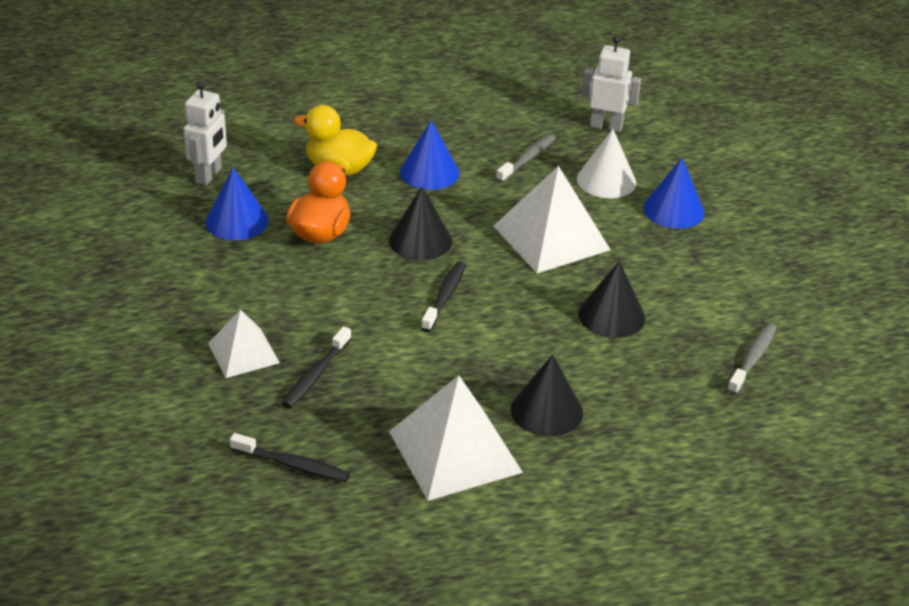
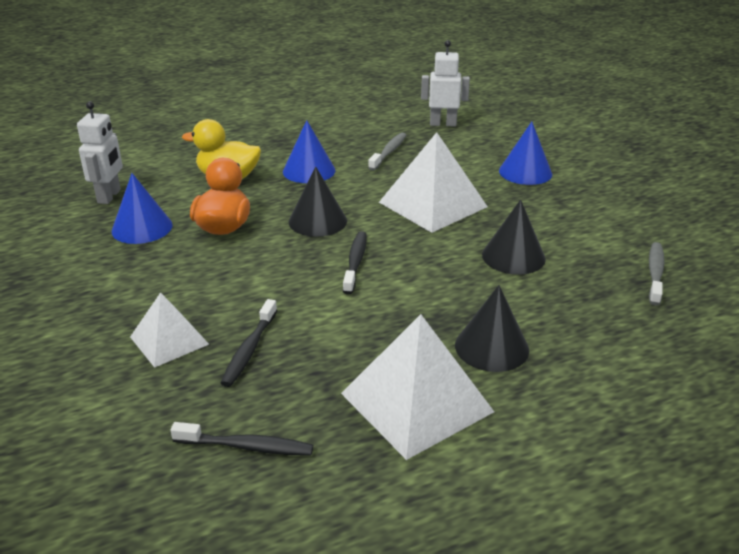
camera: 10 degrees left, 5 degrees down
(606, 180) = (460, 159): white cone -> none

